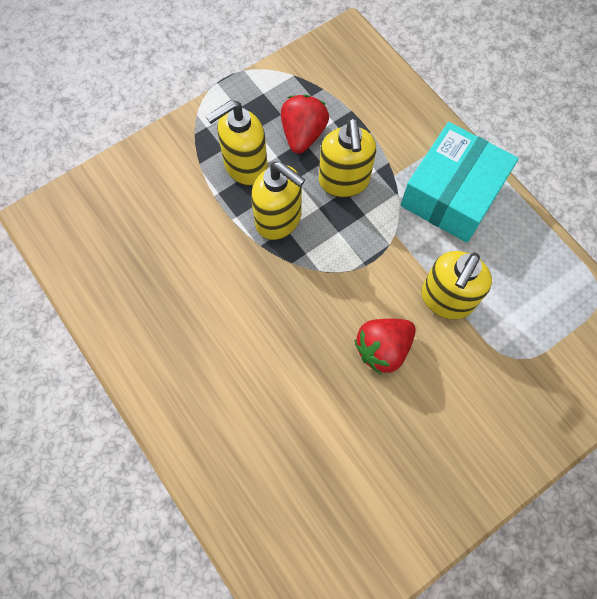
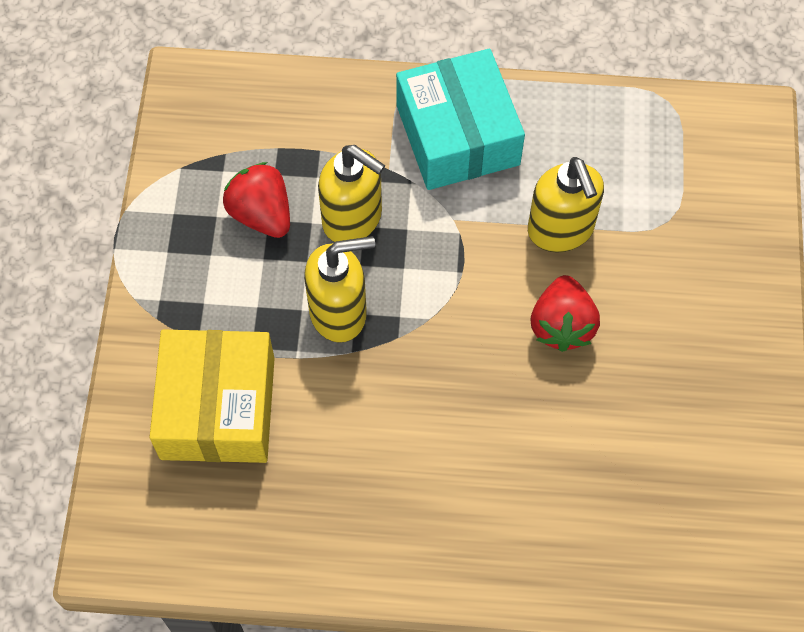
camera: 50 degrees left, 5 degrees down
(167, 204) = (218, 408): none -> yellow box
(245, 166) = (246, 298): yellow soap dispenser -> none

